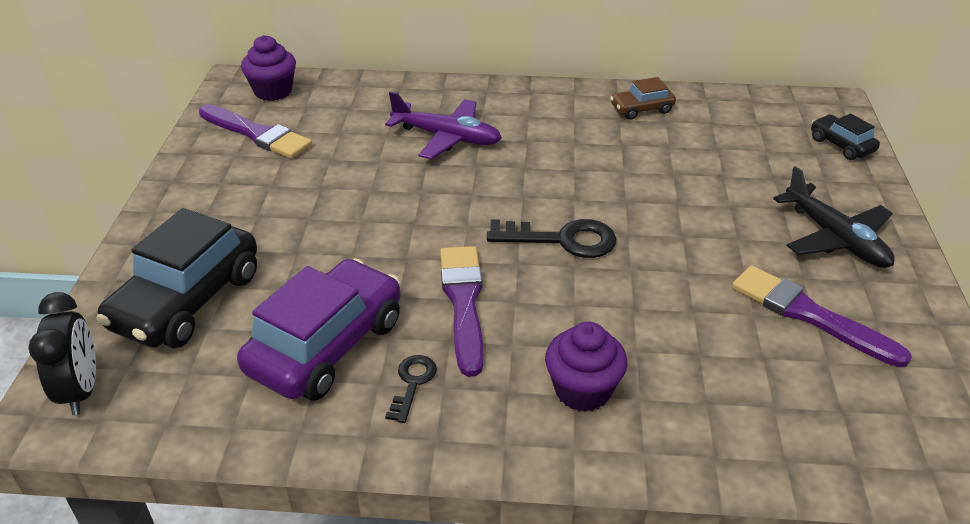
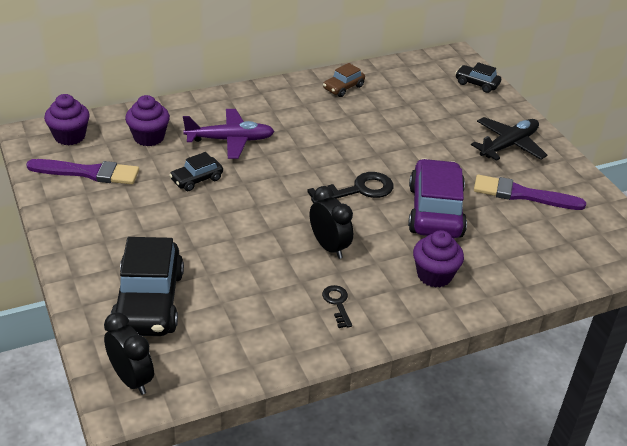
camera: 30 degrees left, 0 degrees up
(326, 346) = (267, 299): purple car -> purple car (435, 211)
(356, 112) = (149, 137): none -> purple cupcake
(368, 172) = (196, 179): none -> black car
(463, 302) = (329, 247): purple brush -> black clock
(835, 238) = (509, 145): black plane -> black plane turned 75 degrees counterclockwise

